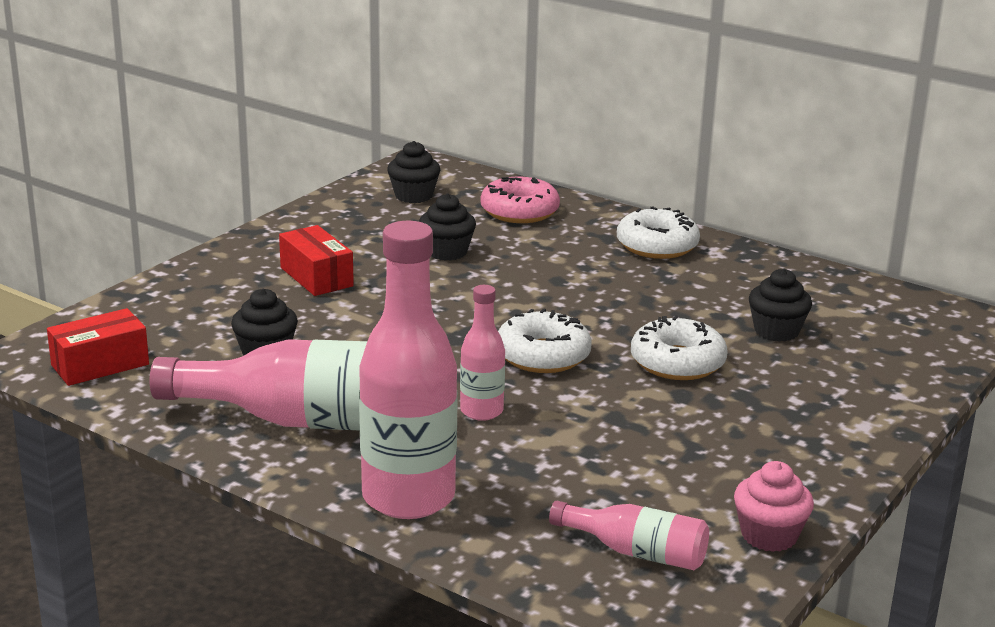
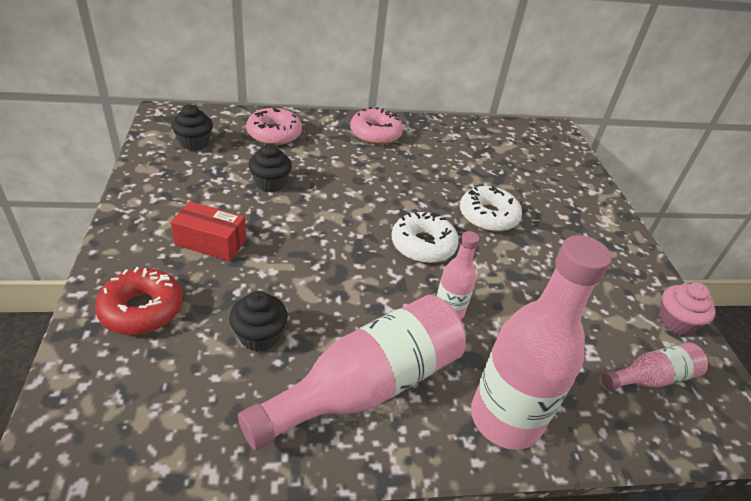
camera: 45 degrees left, 15 degrees up
(100, 365) = (138, 428): red box -> none
(194, 300) = (142, 309): none -> red donut
(657, 246) = (375, 133): white donut -> pink donut
(776, 331) = (498, 172): black cupcake -> none

